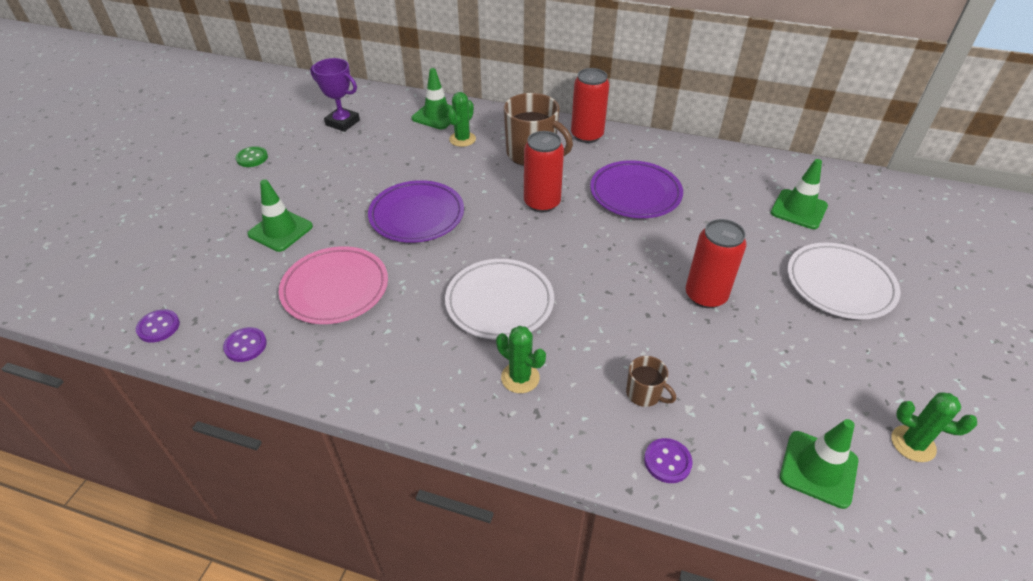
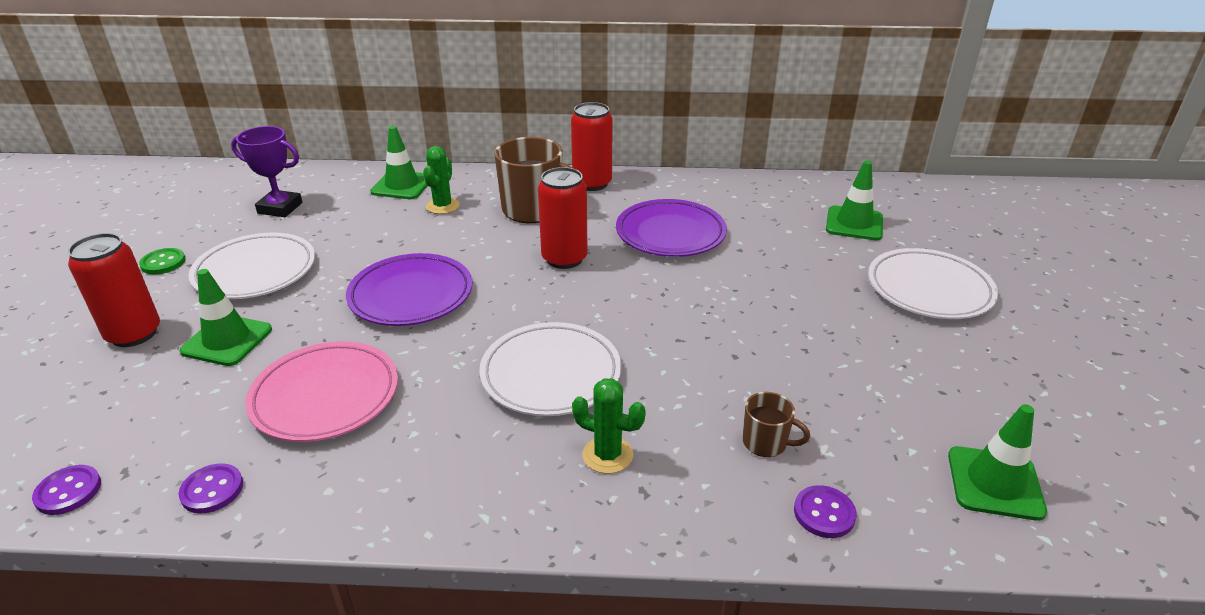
camera: 15 degrees left, 10 degrees down
(312, 176) = (255, 271): none -> white plate
(705, 296) = (792, 325): red can -> red can (134, 334)
(913, 444) = (1079, 434): green cactus -> none

